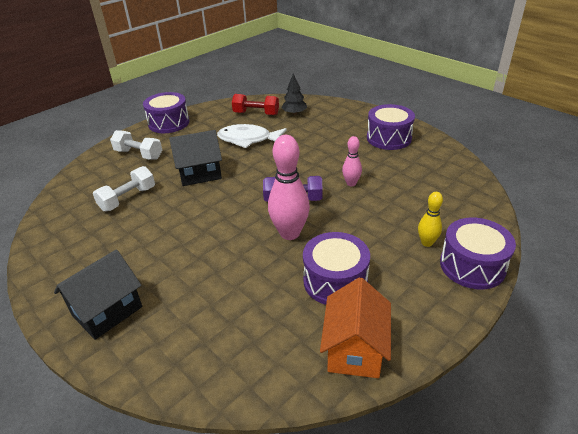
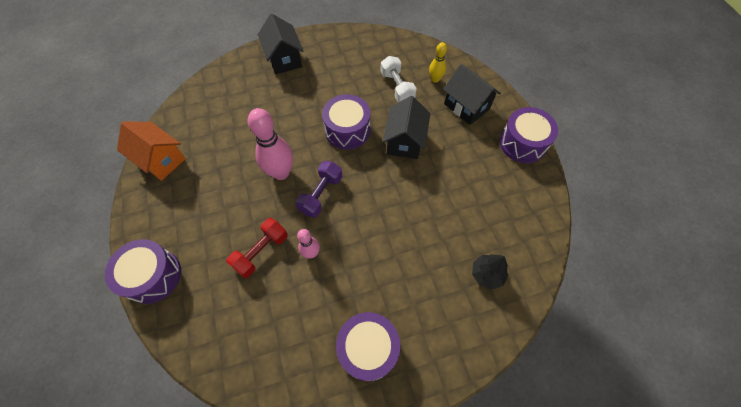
camera: 115 degrees right, 25 degrees up
(139, 154) = (466, 106): white dumbbell -> black house
(248, 140) = (446, 200): white fish -> none
(256, 113) = (506, 232): red dumbbell -> red dumbbell (261, 252)
(335, 281) = (214, 177): purple drum -> purple drum (347, 130)
(427, 243) = (198, 261): yellow bowling pin -> yellow bowling pin (435, 79)

